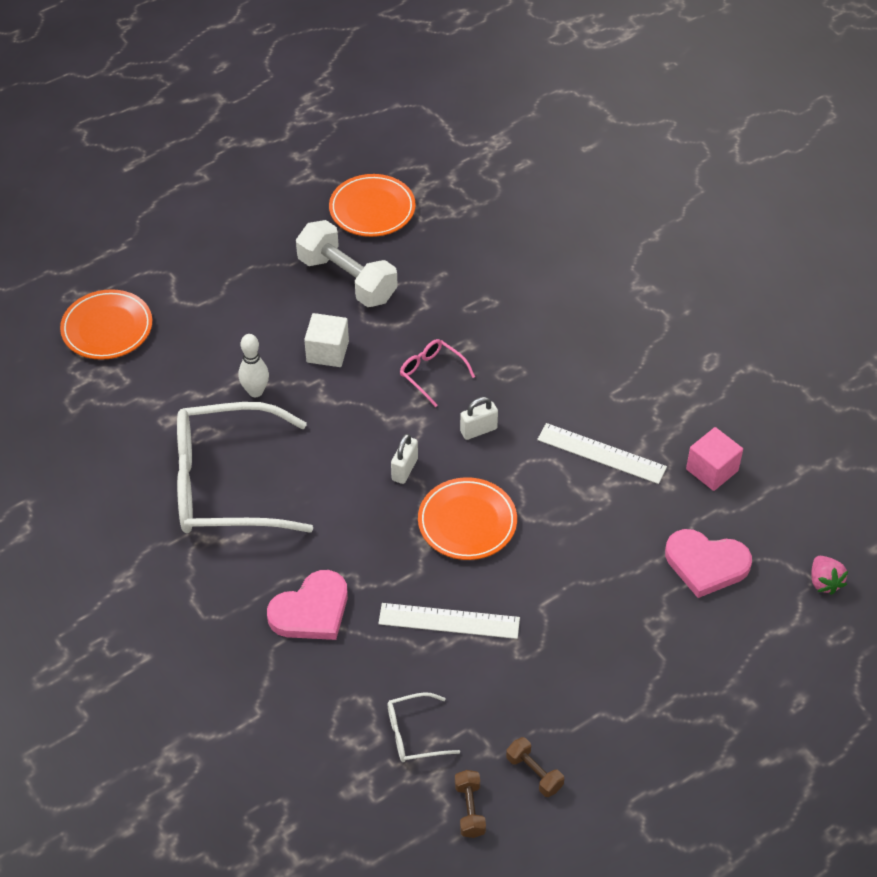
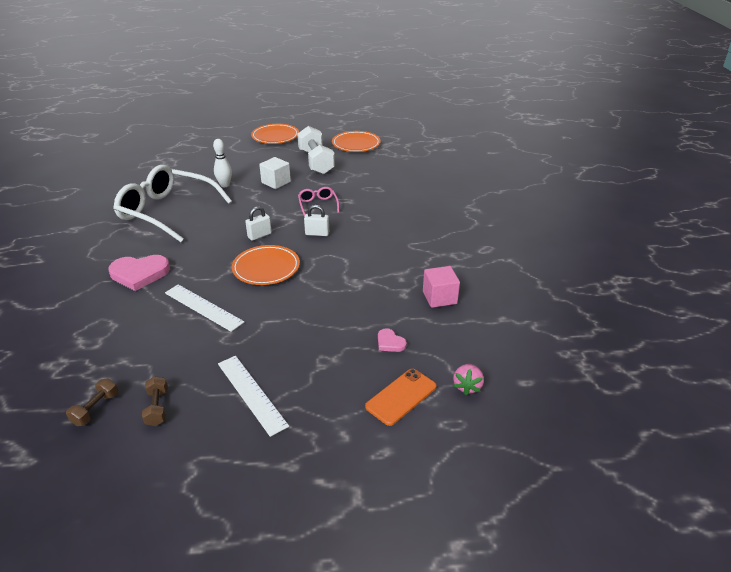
camera: 30 degrees right, 15 degrees down
(107, 328) = (189, 147): orange plate -> orange plate (275, 136)
(414, 734) = (117, 353): white glasses -> none
(601, 453) = (376, 266): white ruler -> white ruler (251, 393)
(706, 564) = (390, 342): pink heart -> pink heart, size x0.50
(769, 629) = (401, 397): none -> orange phone

